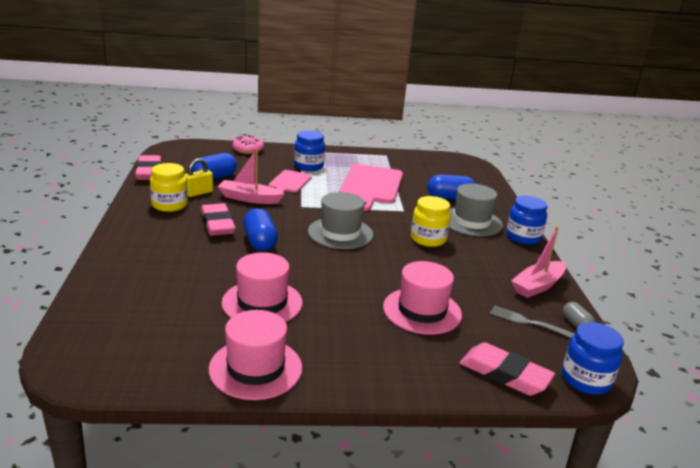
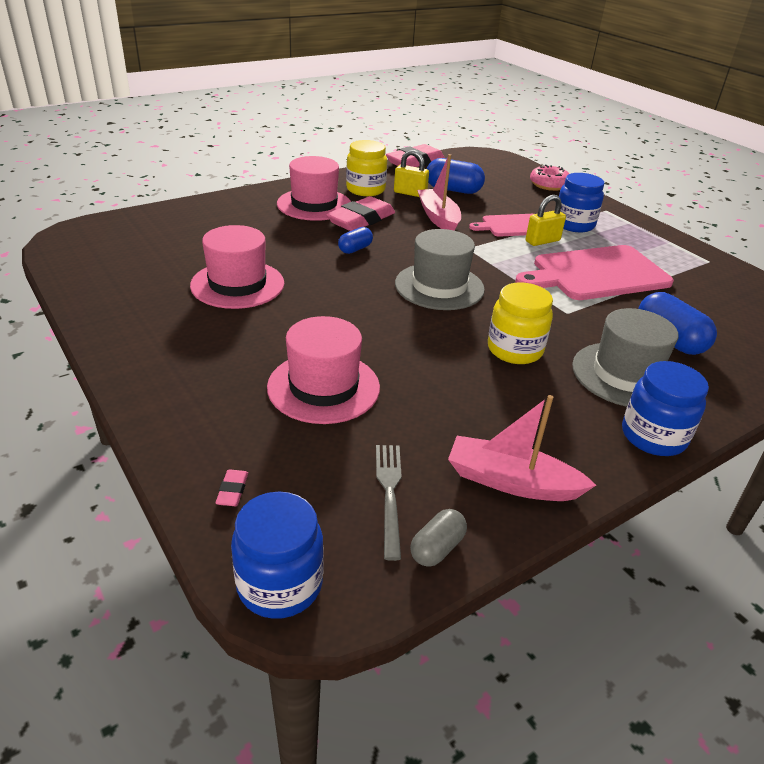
camera: 60 degrees right, 10 degrees up
(255, 368) = (121, 314): pink hat -> pink hat (314, 204)
(260, 242) = (355, 249): blue capsule -> blue capsule, size x0.58
(318, 182) = (542, 241): none -> yellow padlock
(504, 374) = (232, 491): pink eraser -> pink eraser, size x0.40

